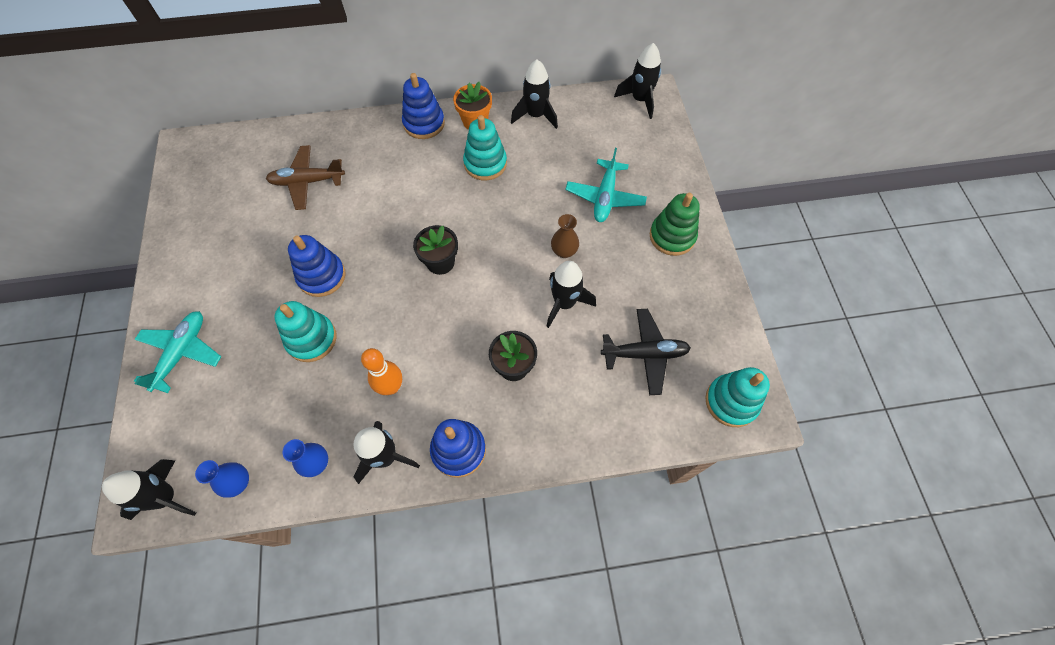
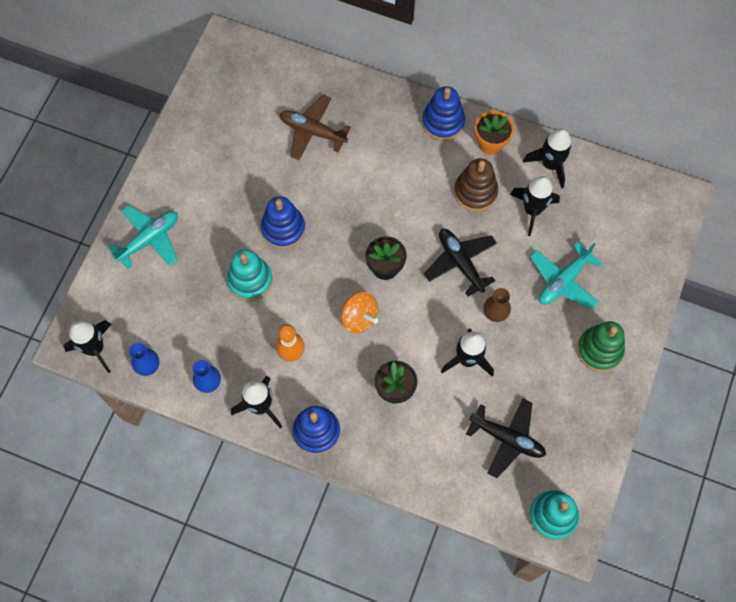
camera: 30 degrees right, 5 degrees up
(441, 319) = (359, 318): none -> orange spinning top
(485, 163) = (475, 192): turquoise stacking toy -> brown stacking toy
(507, 225) = (460, 263): none -> black plane
(640, 100) = (661, 198): black rocket -> black rocket (532, 210)

